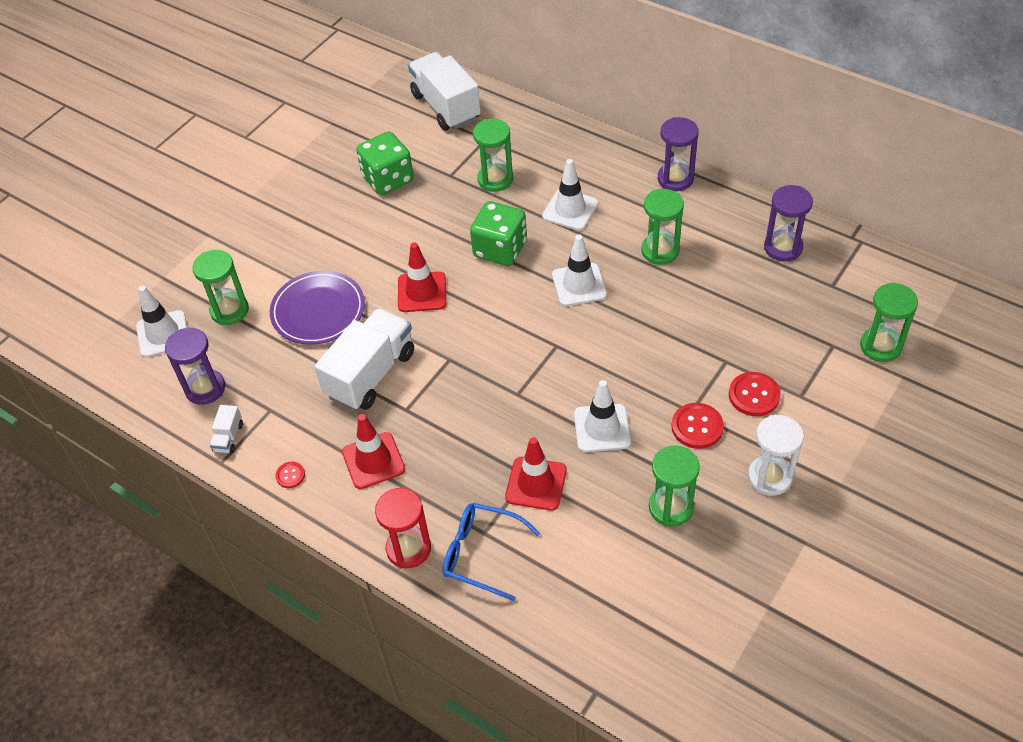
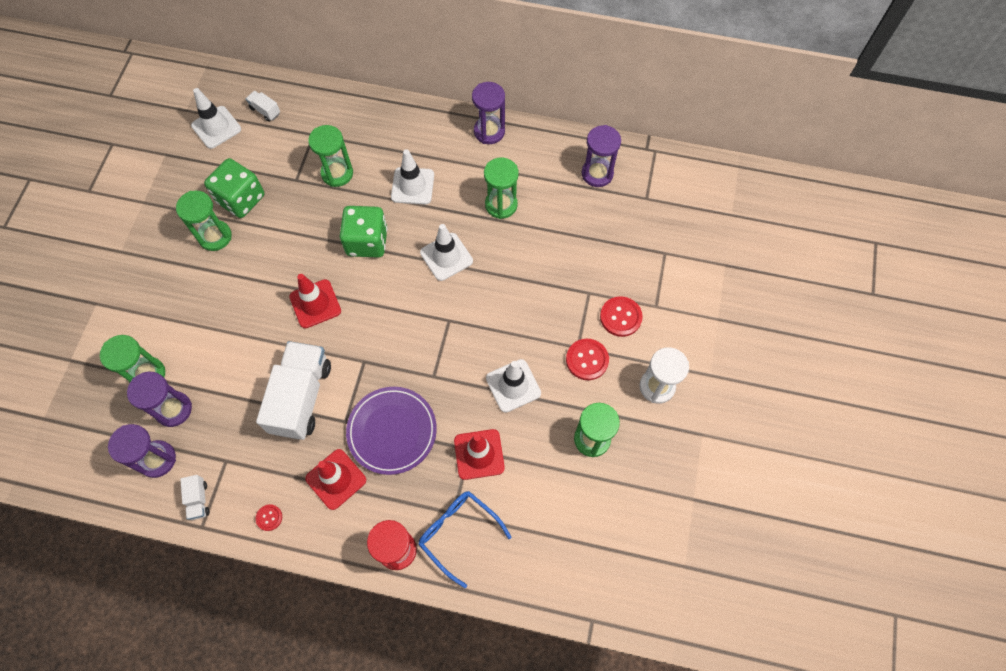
camera: 25 degrees left, 15 degrees up
(163, 334) = (94, 418): white traffic cone -> white traffic cone (216, 127)
(240, 348) = (174, 409): none -> purple hourglass
(318, 311) = (230, 350): purple plate -> purple plate (392, 431)
(446, 107) = (265, 111): white truck -> white truck, size x0.42
(481, 554) = (458, 533): blue glasses -> blue glasses turned 45 degrees clockwise
(880, 346) = (700, 243): green hourglass -> green hourglass (215, 236)

